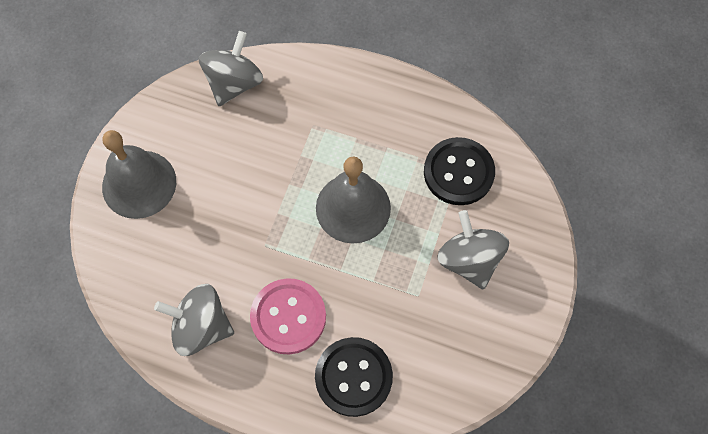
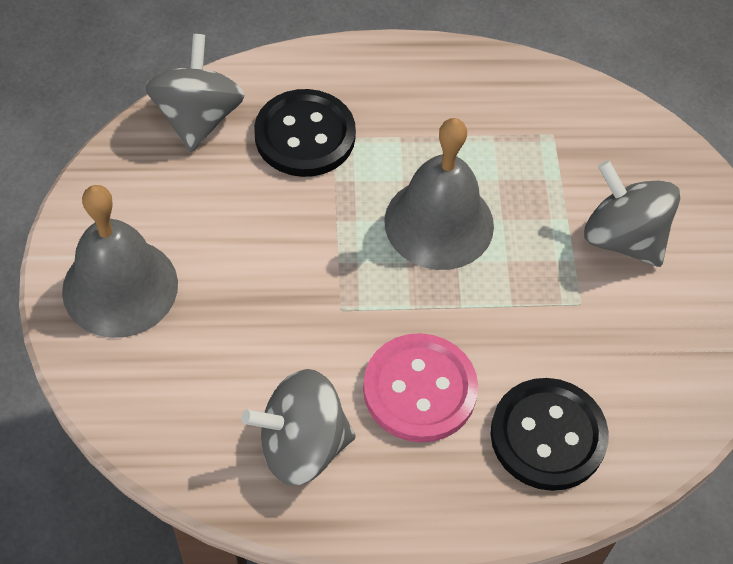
camera: 25 degrees left, 10 degrees down
(458, 172) = (554, 138): black button -> black button (305, 136)

